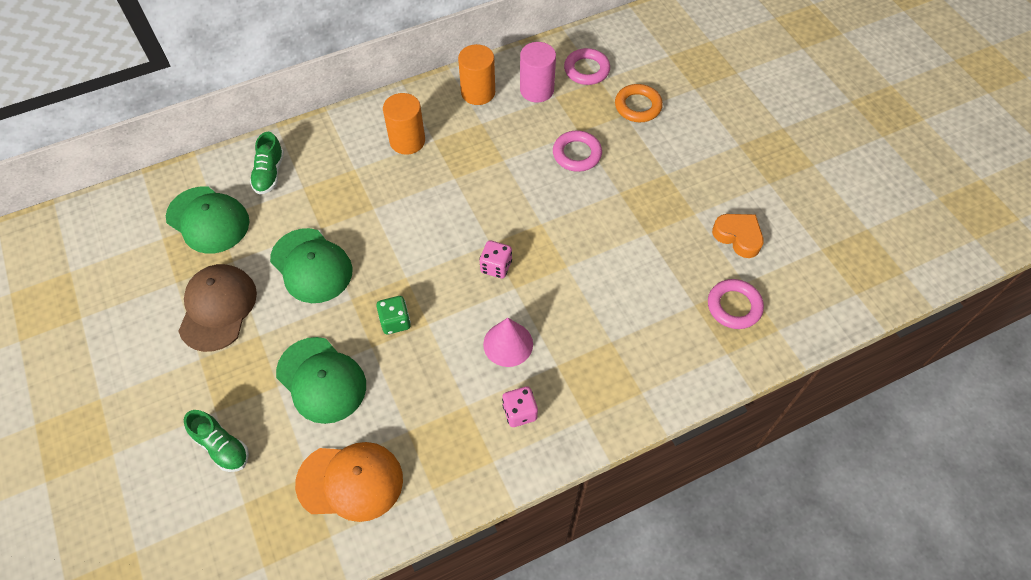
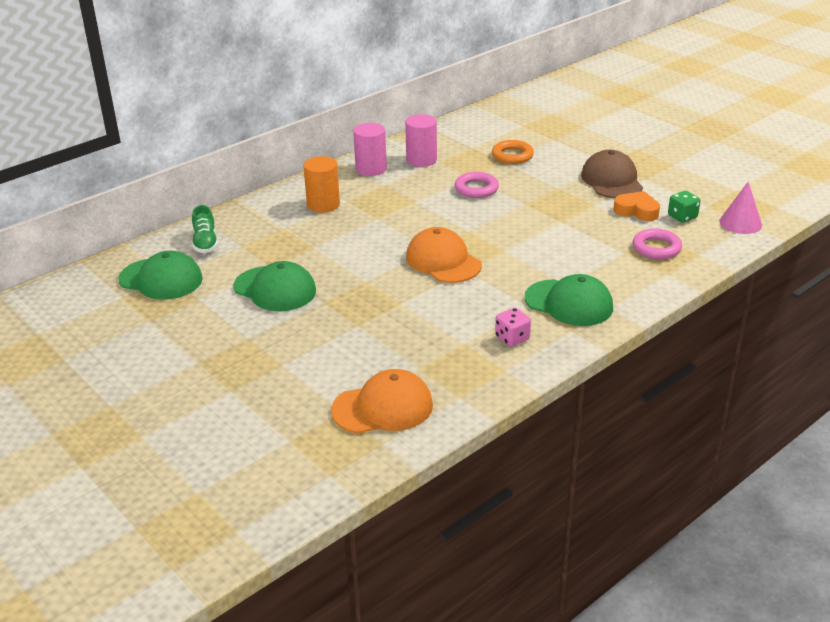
camera: 15 degrees left, 25 degrees down
(218, 308) = (199, 329): brown cap -> brown cap (611, 180)
(222, 447) = (249, 411): green shoe -> none
(321, 380) = (322, 353): green cap -> green cap (569, 303)
(395, 321) = (371, 307): green dice -> green dice (682, 217)
(478, 92) = (371, 169): orange cylinder -> pink cylinder
(496, 266) = (443, 261): pink dice -> orange cap
(508, 344) = (479, 302): pink cone -> pink cone (740, 223)
(586, 70) = (457, 143): pink ring -> none

